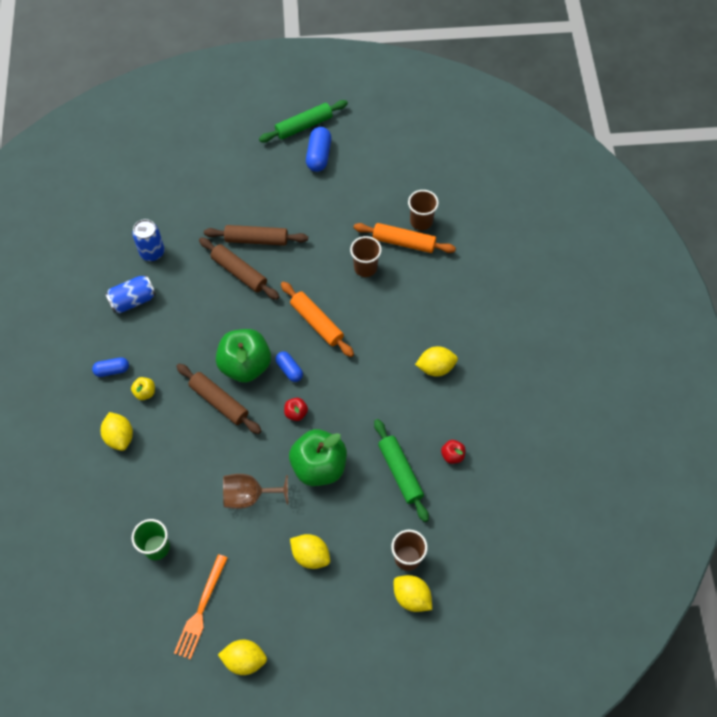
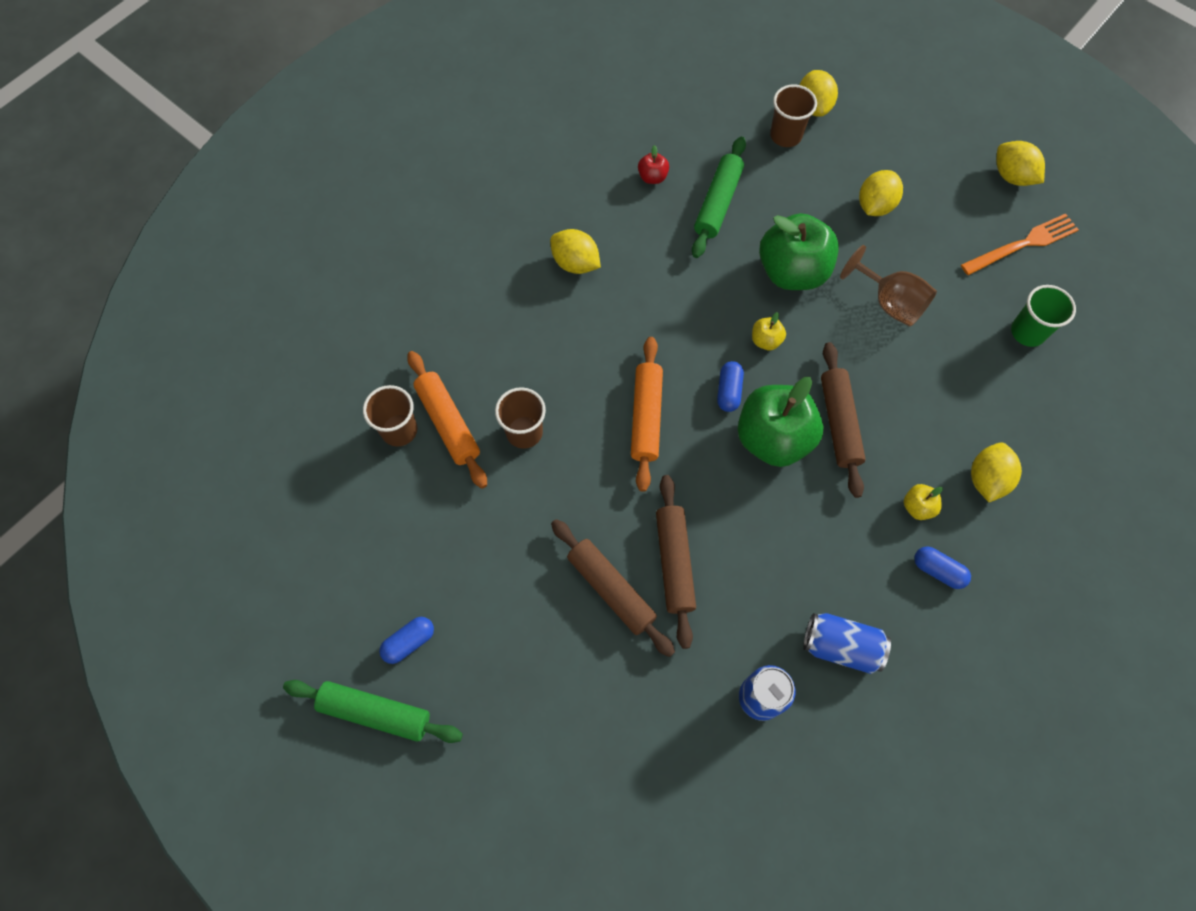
camera: 135 degrees left, 5 degrees up
(296, 413) = (765, 340): red apple -> yellow apple
(310, 555) = (875, 205): yellow lemon -> yellow lemon turned 45 degrees clockwise
(318, 155) = (409, 642): blue capsule -> blue capsule, size x0.65

